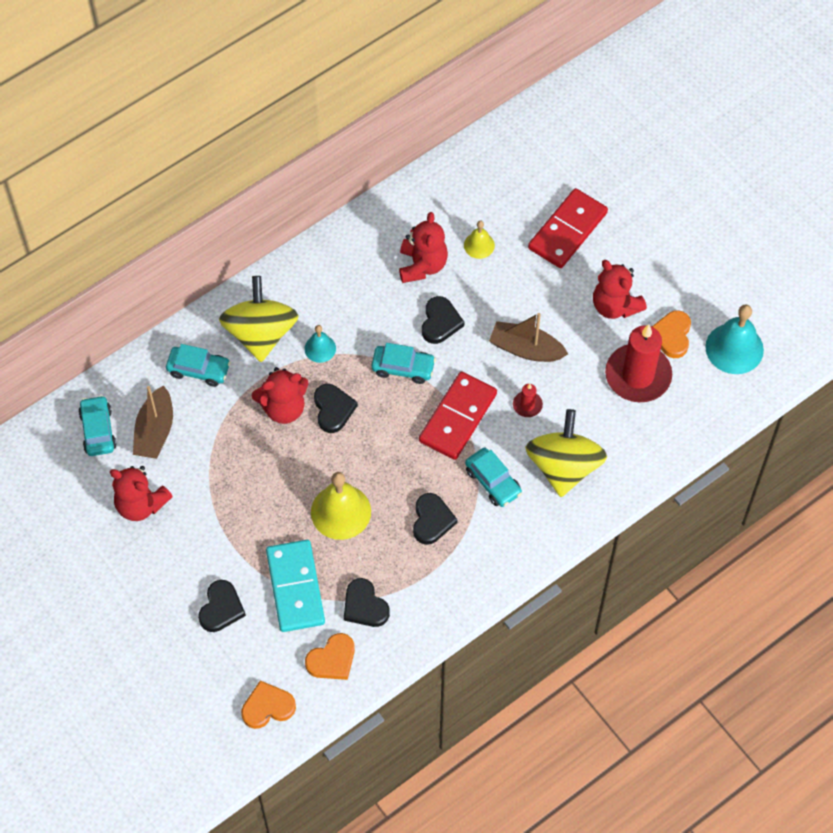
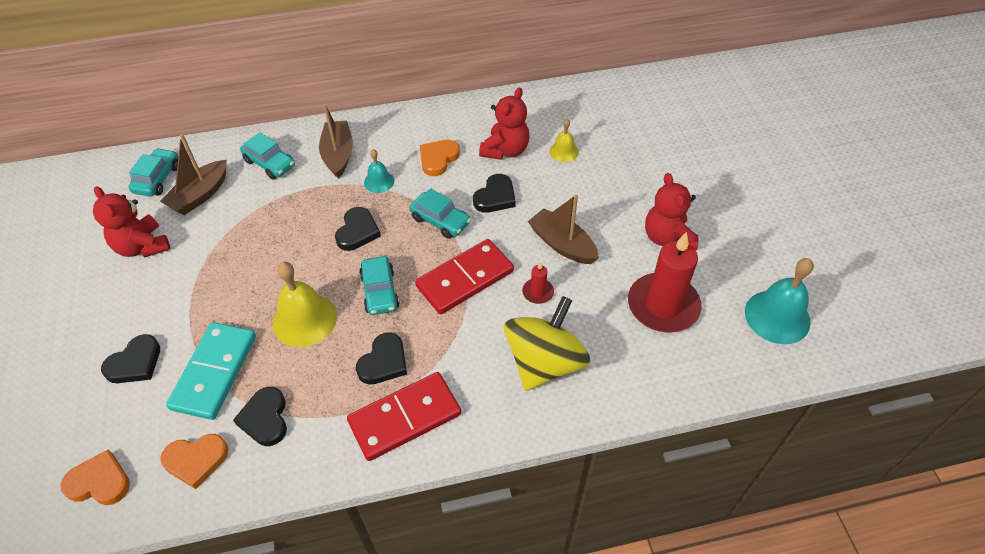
camera: 25 degrees right, 10 degrees down
(260, 333) = (338, 155): yellow spinning top -> brown boat
(283, 408) = (316, 215): red teddy bear -> none
(493, 481) = (465, 349): turquoise car -> turquoise car (380, 291)
(567, 231) = (650, 166): red domino -> red domino (405, 418)
(672, 335) = (714, 282): orange heart -> orange heart (438, 159)

